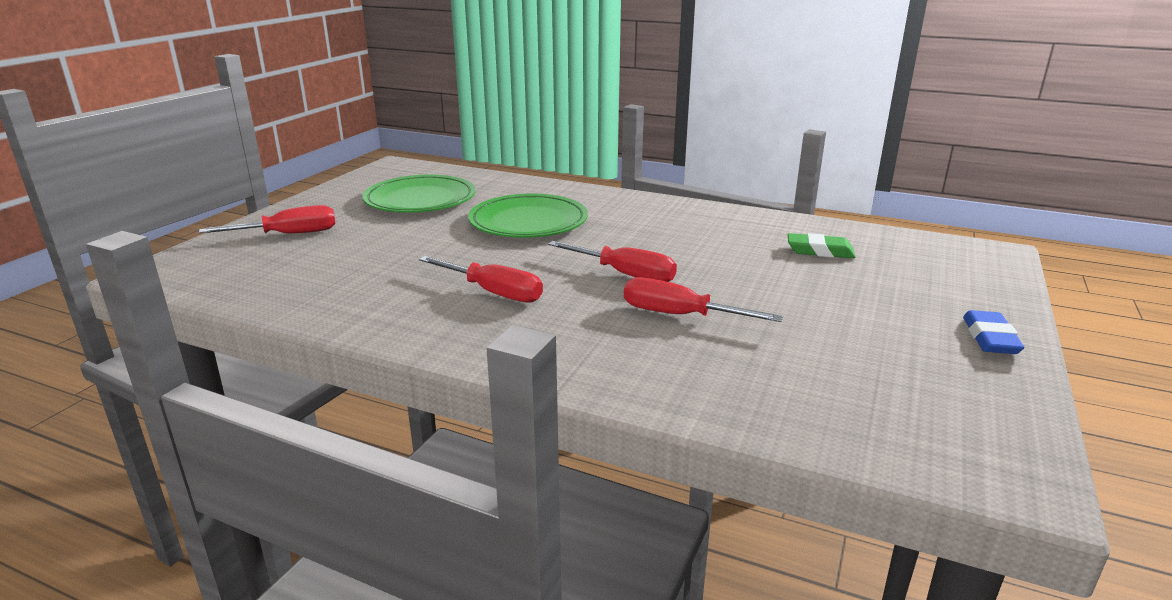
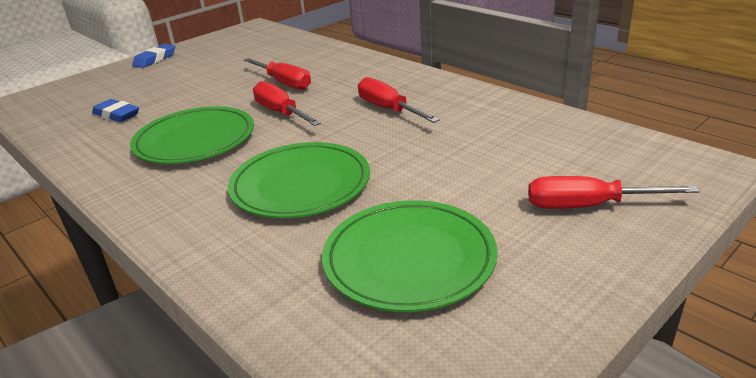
camera: 155 degrees left, 5 degrees up
(677, 239) = (195, 140): none -> green plate
(820, 251) = (116, 115): green eraser -> blue eraser

